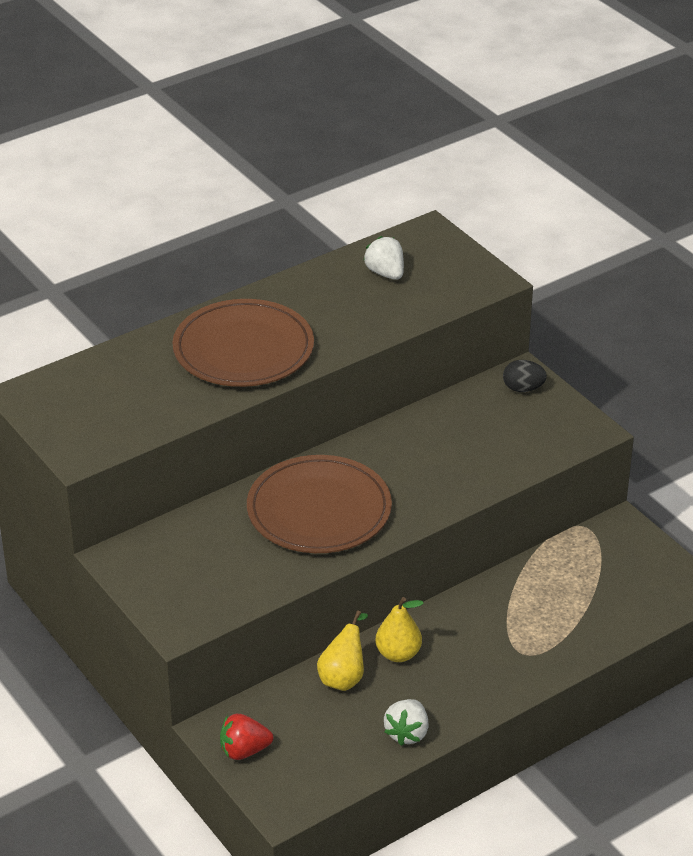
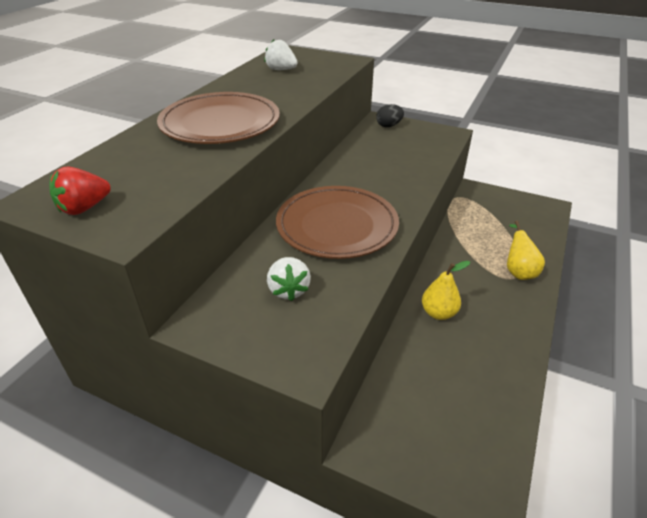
camera: 30 degrees left, 0 degrees up
(244, 750) = (405, 455): red strawberry -> red strawberry (84, 208)
(343, 677) = (420, 347): yellow pear -> yellow pear (518, 271)
(407, 733) = (506, 371): white strawberry -> white strawberry (288, 290)

